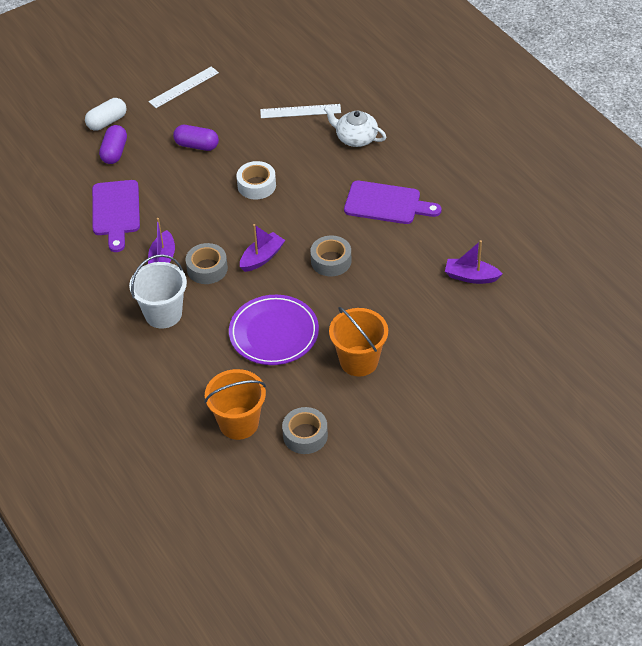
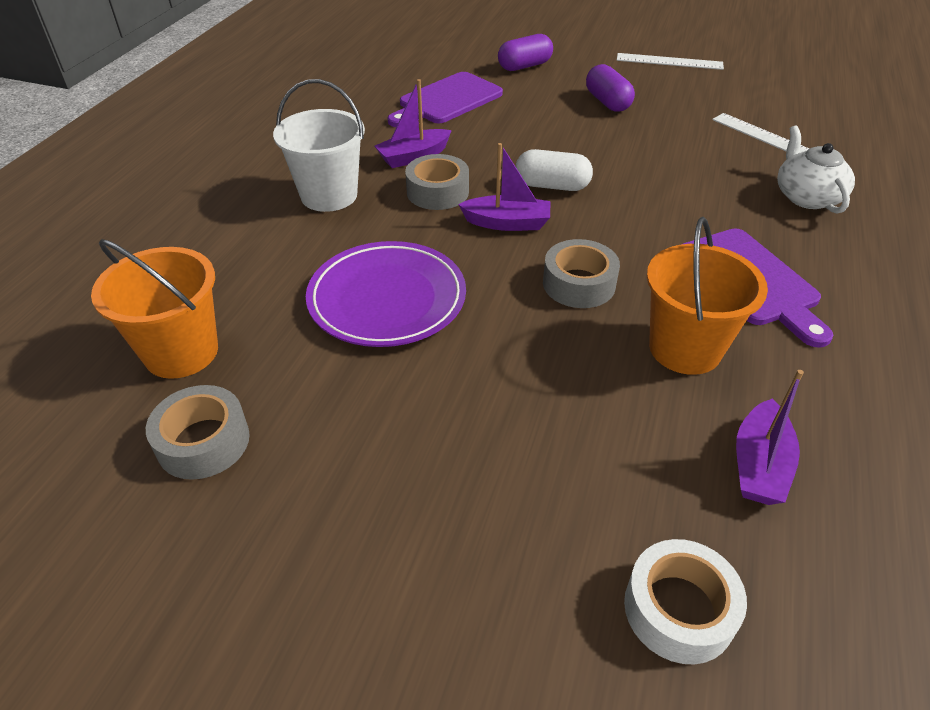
camera: 50 degrees right, 5 degrees down
(107, 122) = (556, 47): white capsule -> white capsule (552, 186)
(256, 185) = (613, 164): white tape -> white tape (679, 609)
(359, 361) = (420, 420): orange bucket -> orange bucket (685, 348)
(471, 277) = (759, 465): purple boat -> purple boat turned 135 degrees counterclockwise

